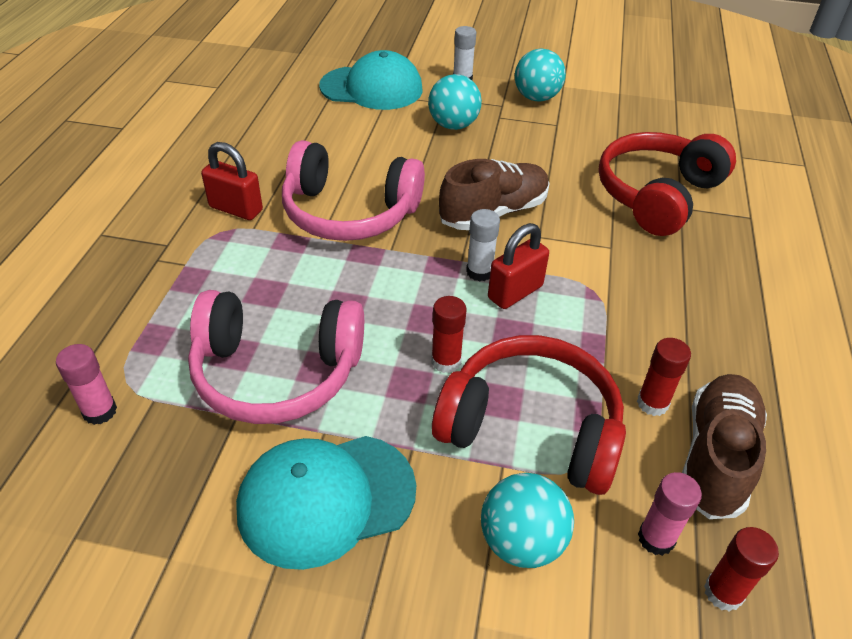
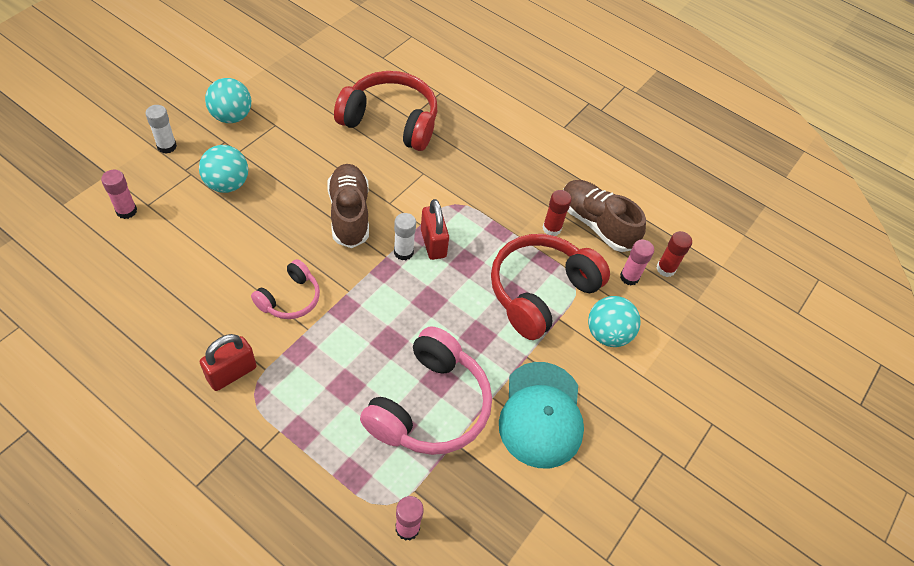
camera: 70 degrees left, 10 degrees up
(349, 212) = (290, 298): pink headphones -> pink headphones, size x0.54
(372, 88) = (126, 211): turquoise cap -> pink glue stick
(446, 361) = (470, 308): red glue stick -> none
(657, 195) = (390, 121): red headphones -> red headphones turned 135 degrees clockwise

